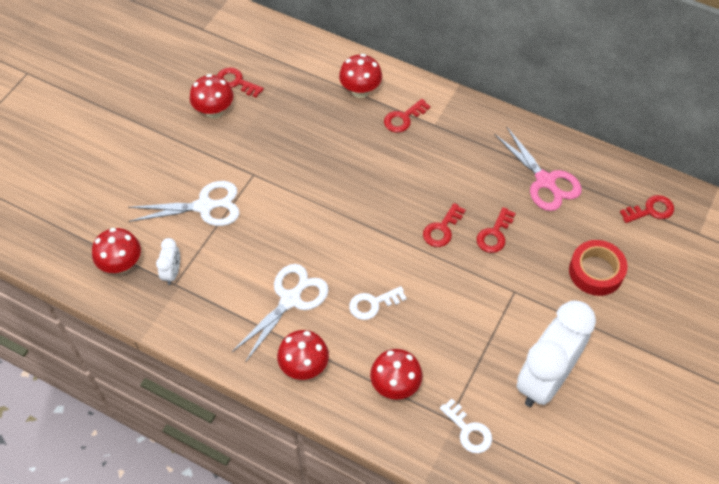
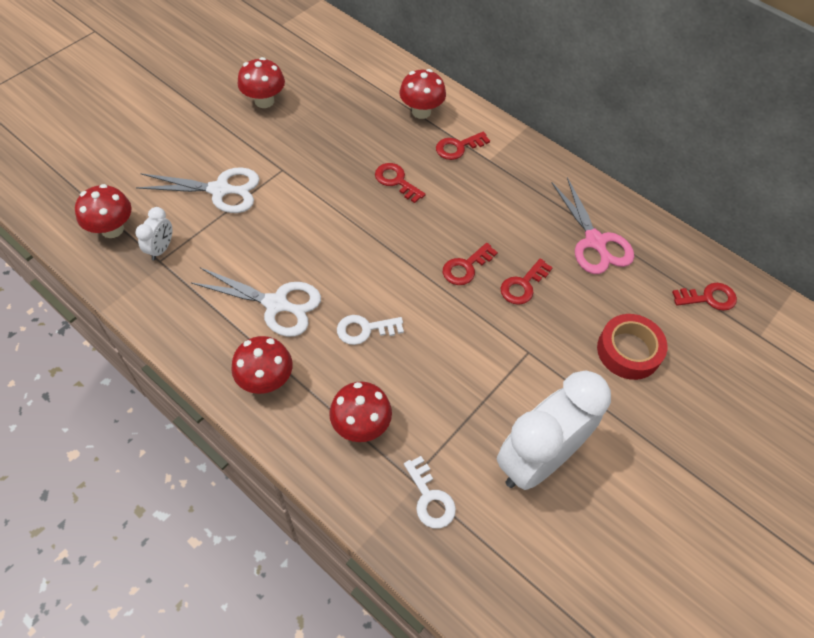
camera: 10 degrees right, 0 degrees up
(236, 82) = (296, 79): red key -> red key (396, 181)
(291, 299) = (276, 304): white scissors -> white scissors turned 60 degrees clockwise

